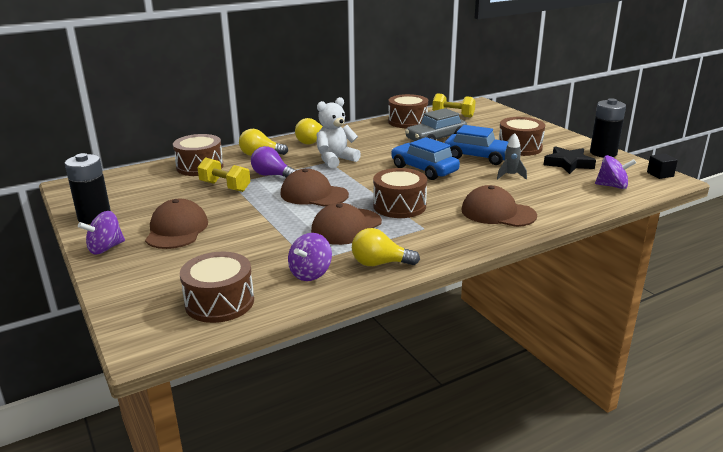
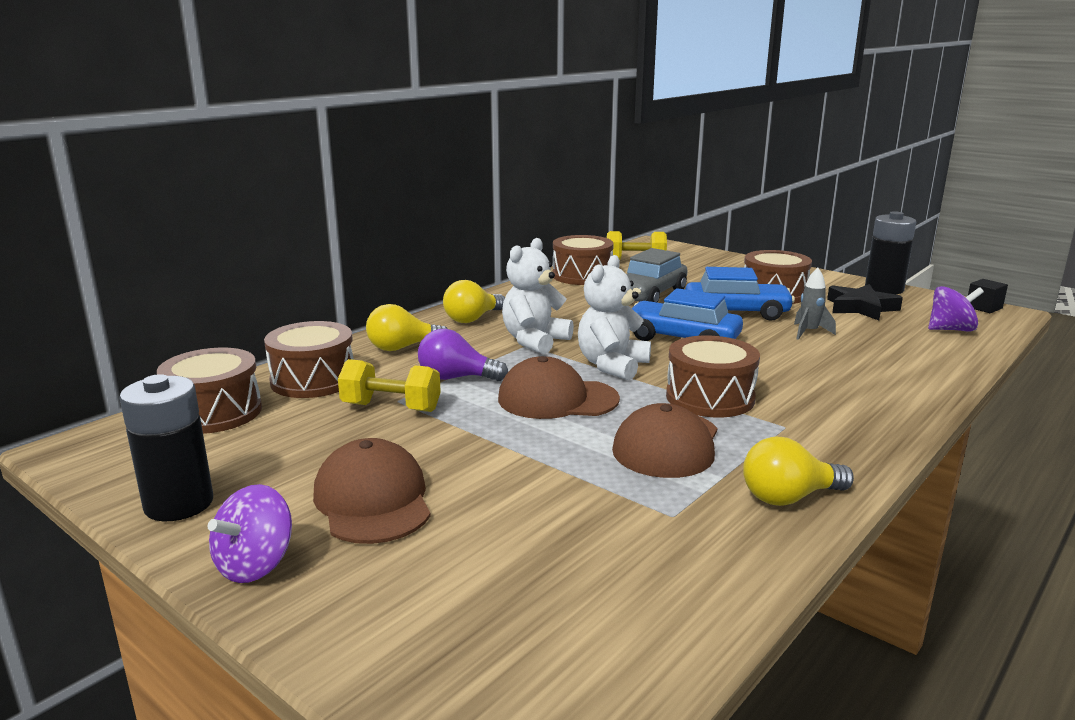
camera: 20 degrees left, 5 degrees down
(219, 302) = (595, 633): brown drum -> brown drum (214, 412)
(310, 273) = (698, 538): purple spinning top -> none
(364, 180) = (612, 366): none -> white teddy bear
(498, 213) = (858, 387): brown cap -> none

